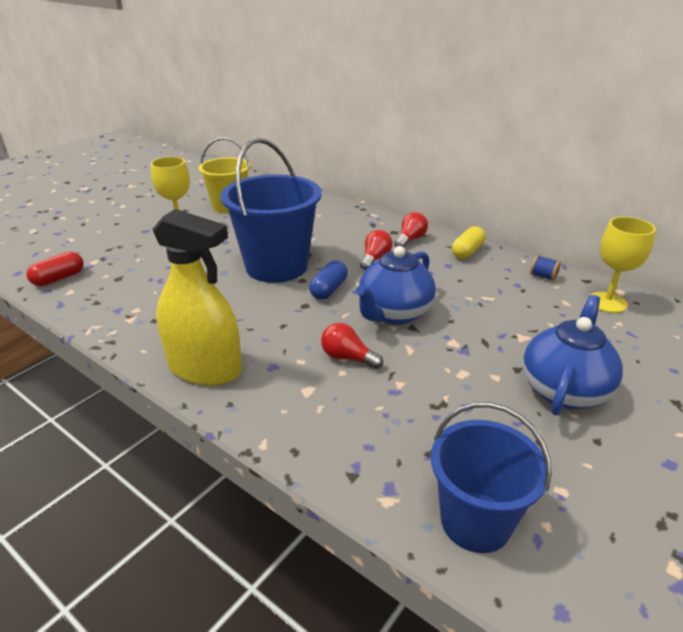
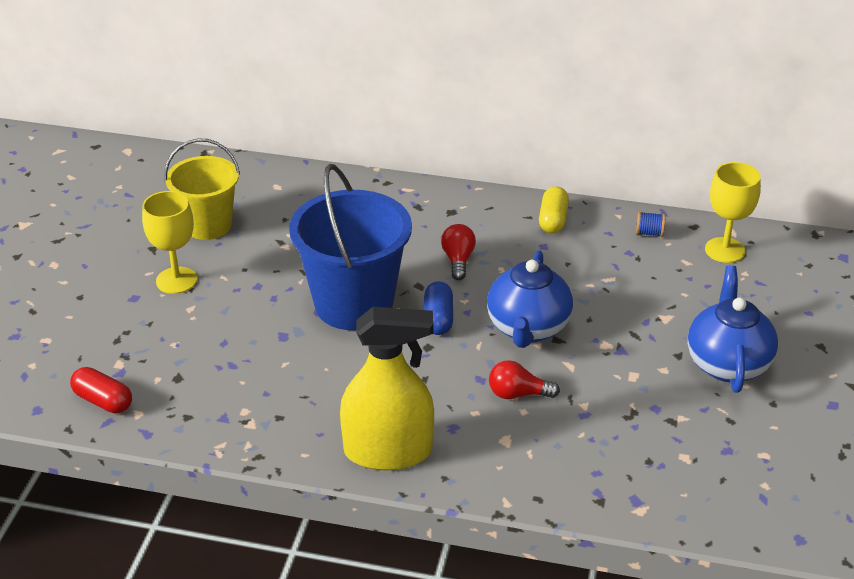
camera: 25 degrees left, 5 degrees up
(59, 278) = (103, 401): red capsule -> red capsule turned 75 degrees counterclockwise
(410, 239) = (478, 219): red light bulb -> none
(475, 521) = (714, 501): blue bucket -> none

